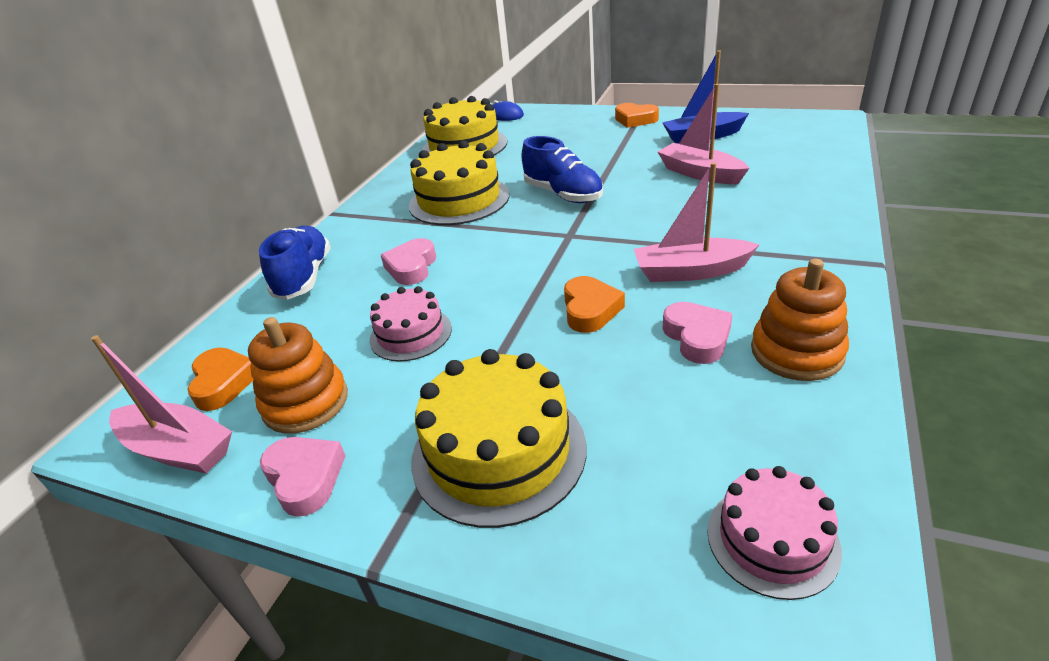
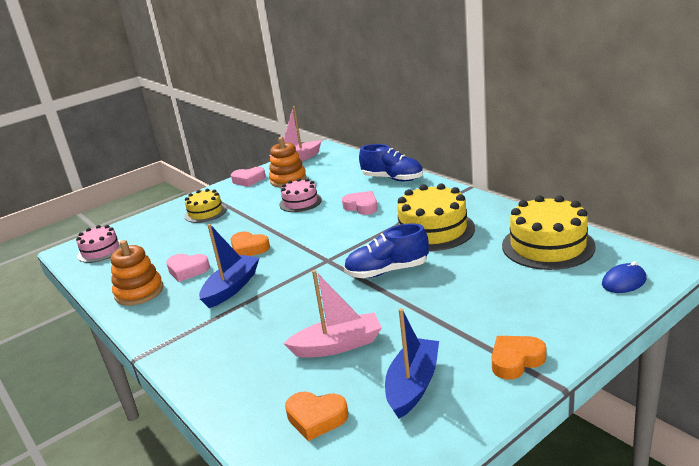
camera: 120 degrees right, 10 degrees down
(223, 383) = (325, 164): orange heart -> orange heart (316, 418)
(498, 452) = (205, 212): yellow cake -> yellow cake, size x0.60
(690, 271) = (231, 288): pink boat -> blue boat

